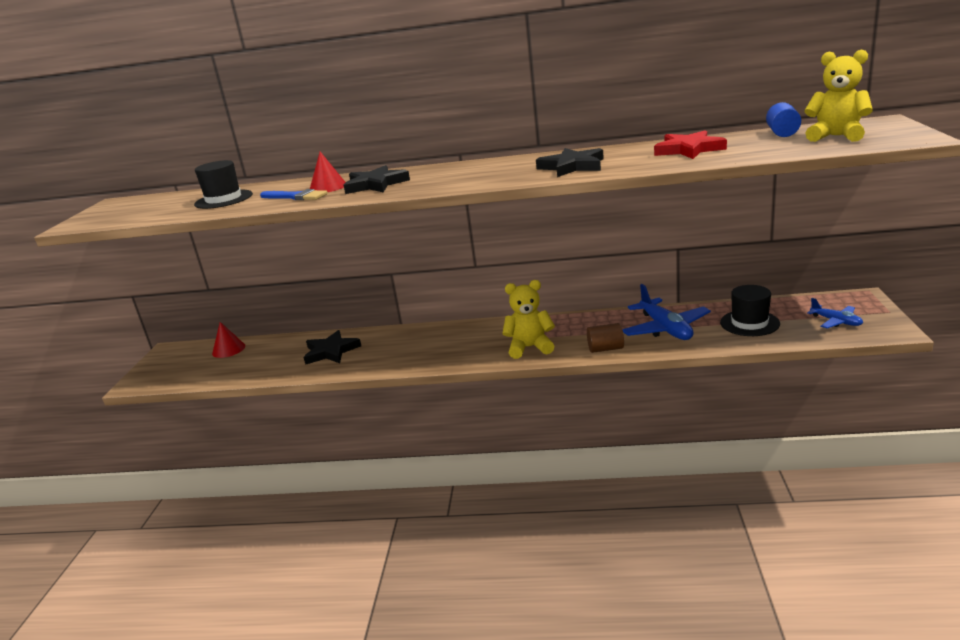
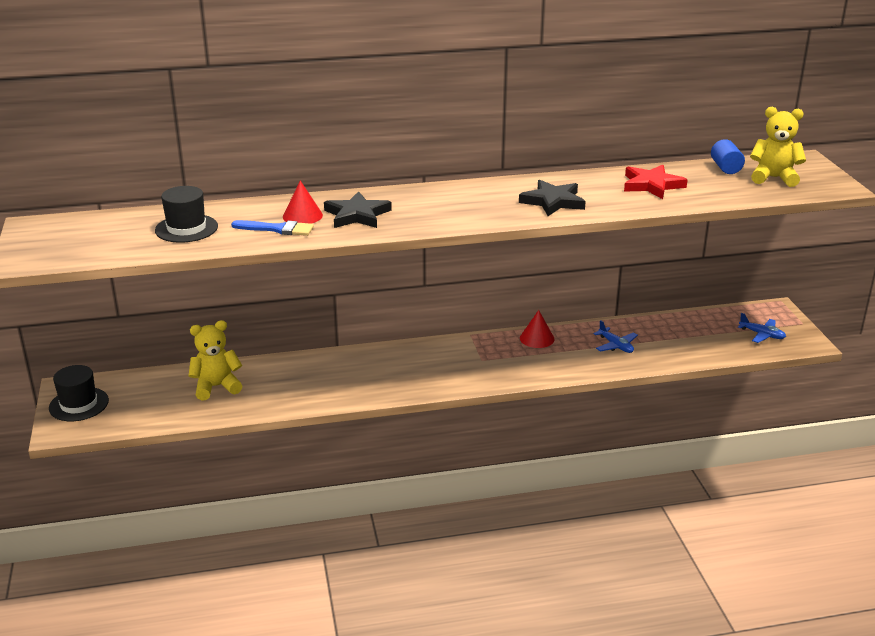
camera: 20 degrees left, 5 degrees up
(228, 349) = (147, 384): red cone -> red cone (537, 338)
(331, 351) = (277, 382): black star -> none
(529, 347) = (493, 370): yellow teddy bear -> yellow teddy bear (216, 387)
(605, 349) = (568, 369): brown cylinder -> none
(665, 329) = (615, 346): blue plane -> blue plane, size x0.57
(749, 323) = (689, 338): black hat -> black hat (79, 404)

